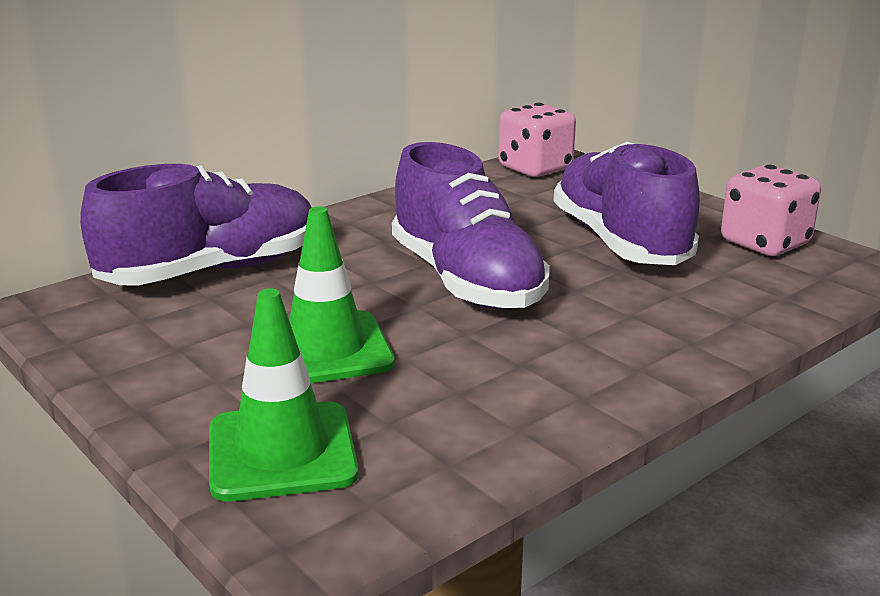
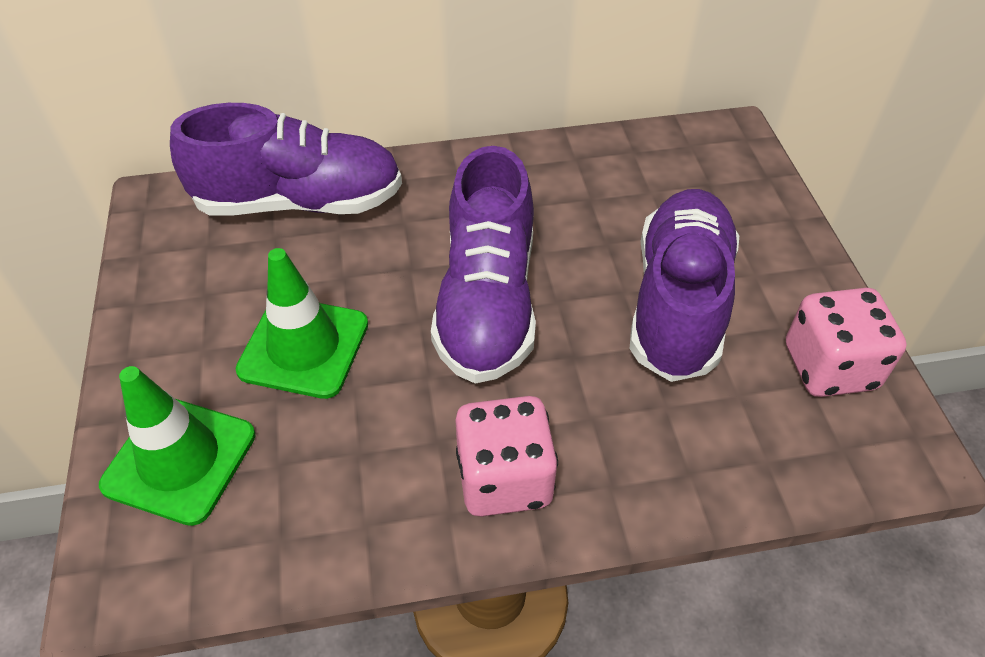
camera: 30 degrees right, 25 degrees up
(535, 168) = (697, 148): pink dice -> pink dice (504, 479)

